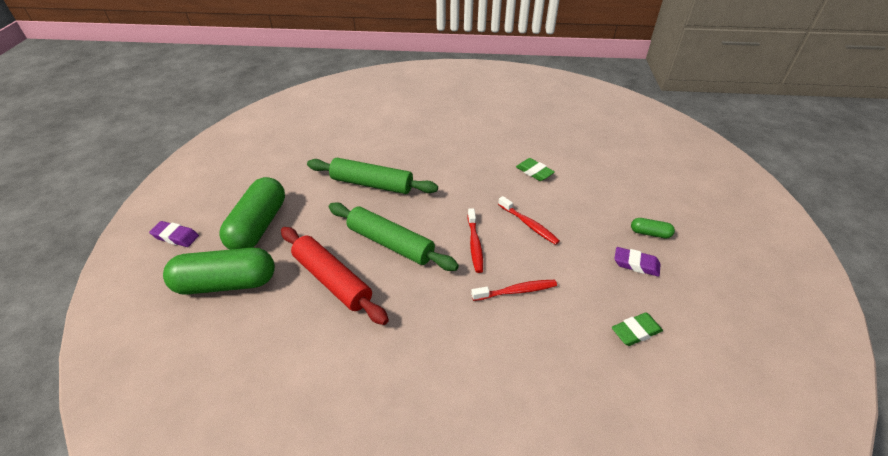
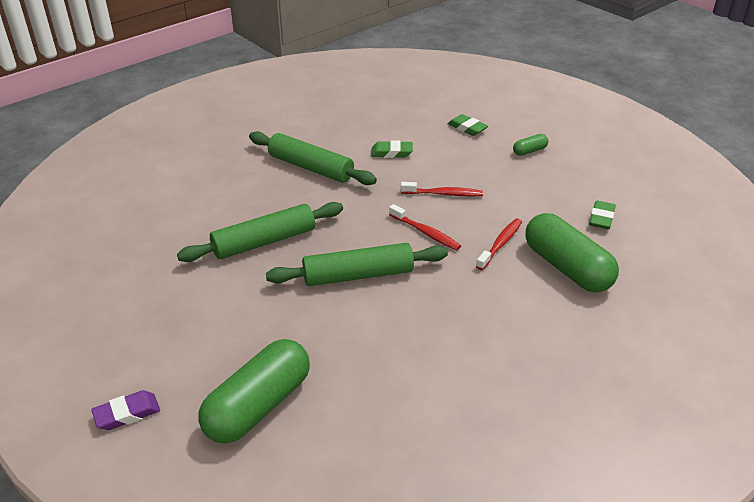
camera: 45 degrees left, 5 degrees down
(258, 226) = (207, 344): green capsule -> green capsule (567, 267)
(332, 280) = (353, 333): red rolling pin -> none
(466, 152) = (310, 168): none -> green rolling pin
(620, 185) = (467, 128): none -> green eraser
(636, 264) = (548, 177): purple eraser -> none

